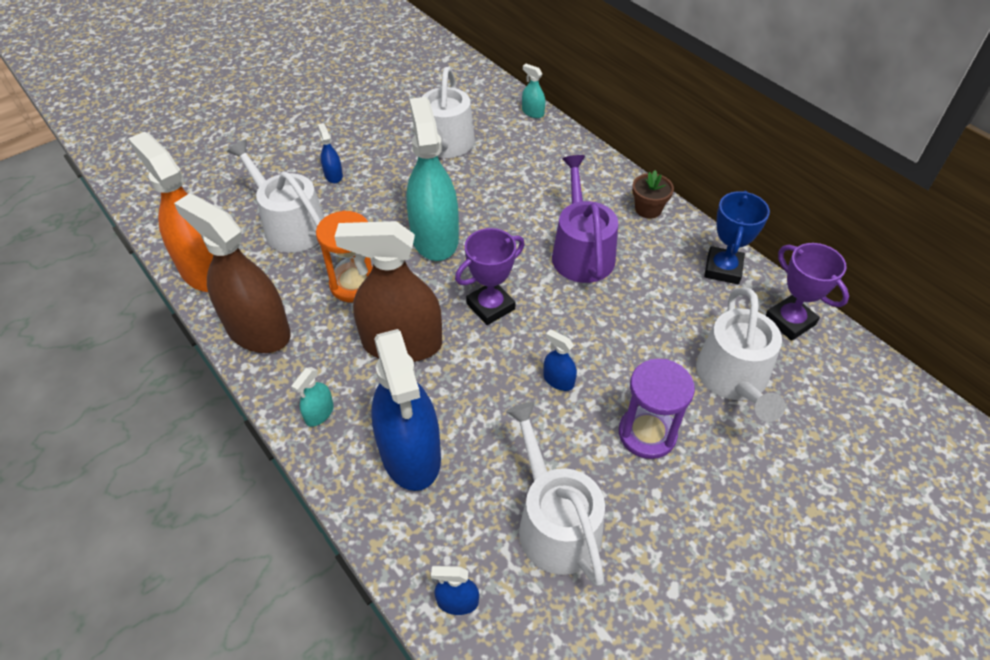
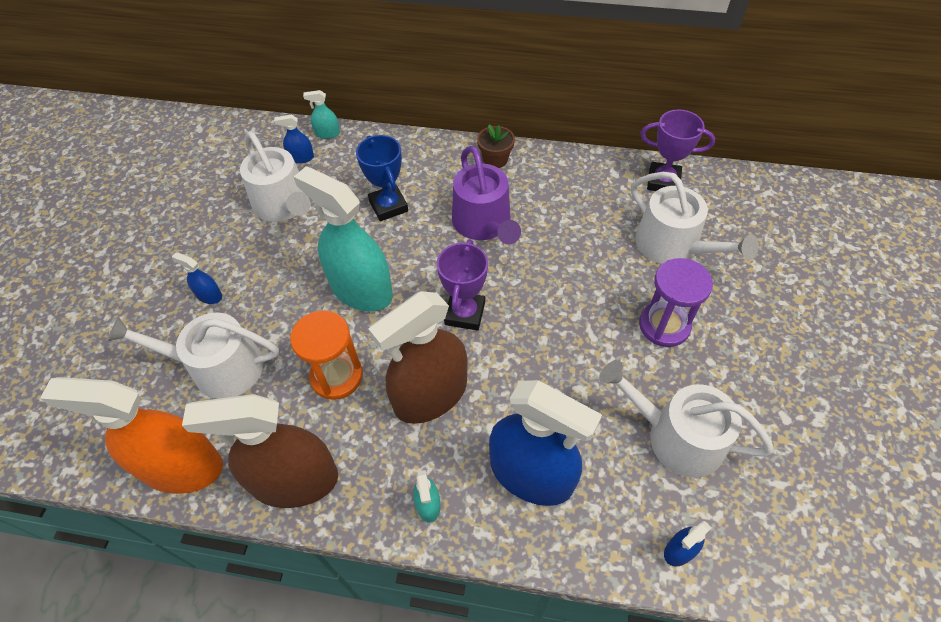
camera: 40 degrees left, 5 degrees up
(558, 380) = (571, 333): blue spray bottle -> blue spray bottle (301, 158)
(581, 252) = (484, 224): purple watering can -> purple watering can turned 150 degrees counterclockwise
(723, 269) = (588, 172): blue trophy -> blue trophy (388, 206)

